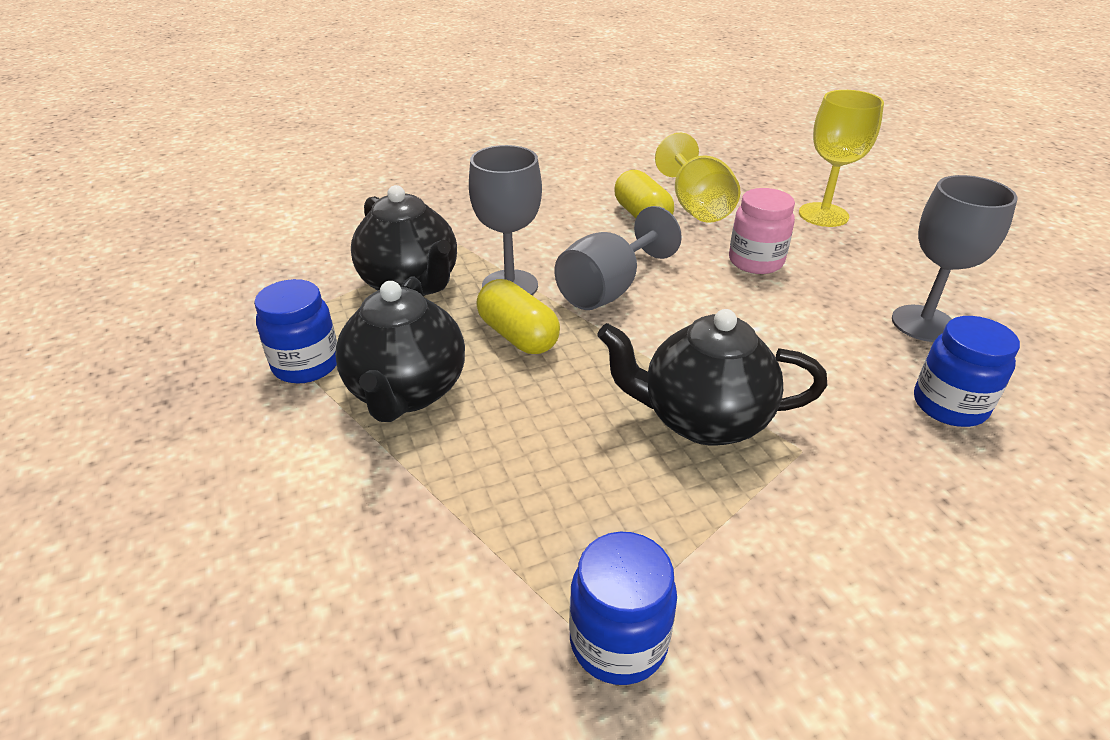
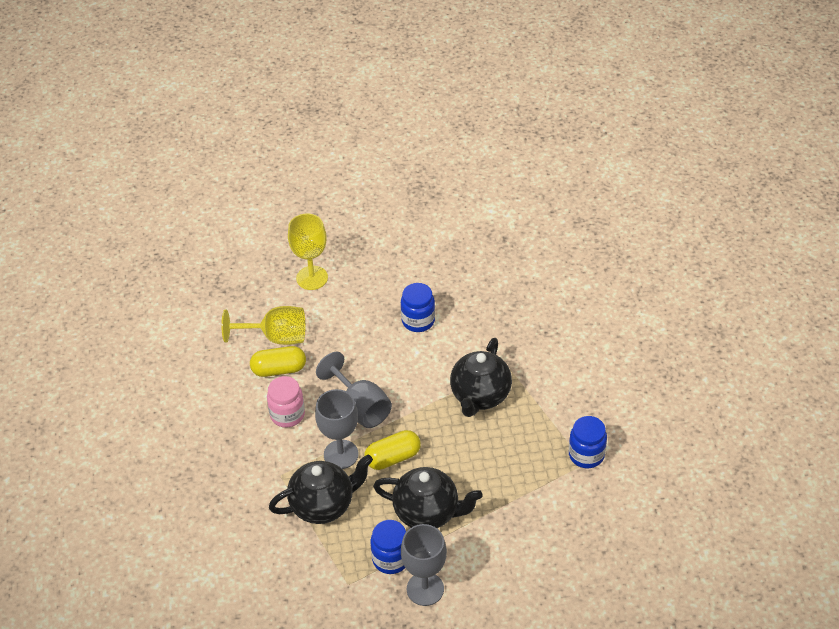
camera: 75 degrees left, 10 degrees up
(755, 262) = (354, 330): pink jar -> pink jar (287, 415)
(923, 323) = (434, 283): grey goblet -> grey goblet (425, 589)
(949, 405) = (494, 303): blue jar -> blue jar (418, 321)

